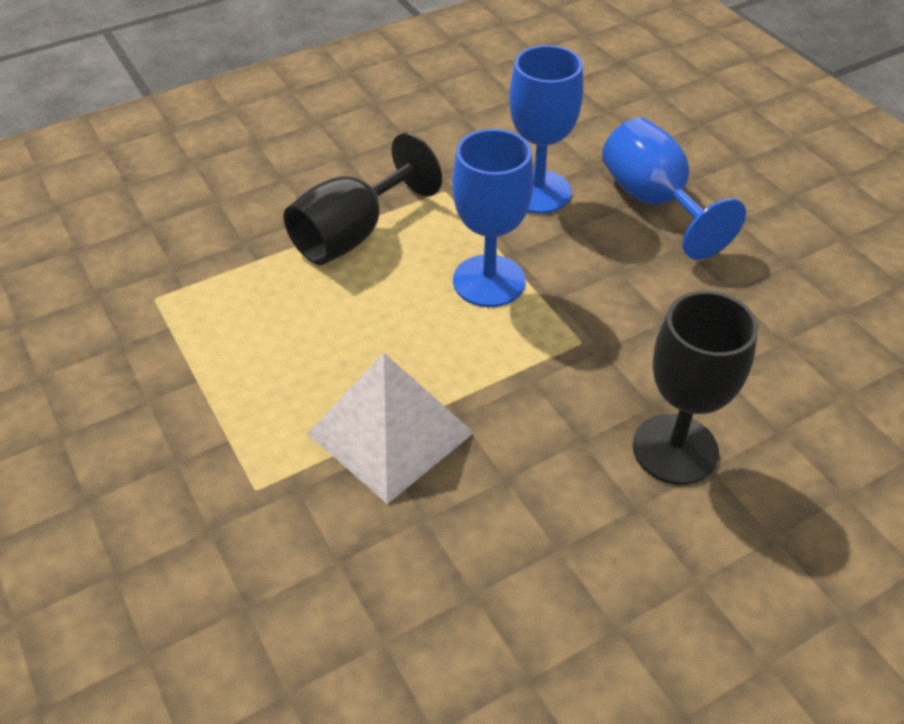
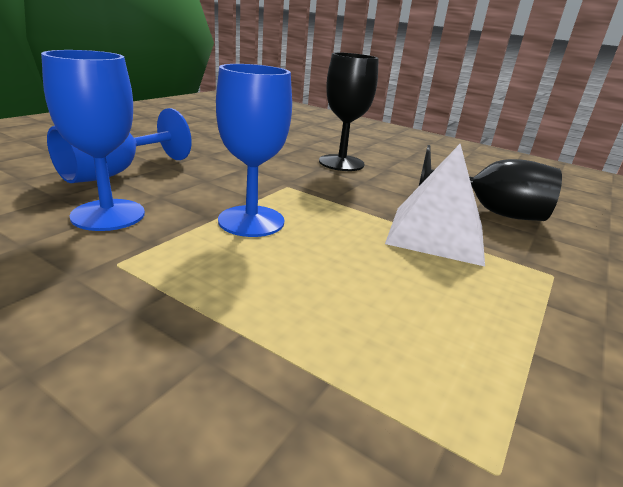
camera: 120 degrees left, 20 degrees down
(352, 234) = (228, 309): black goblet -> black goblet (491, 212)

